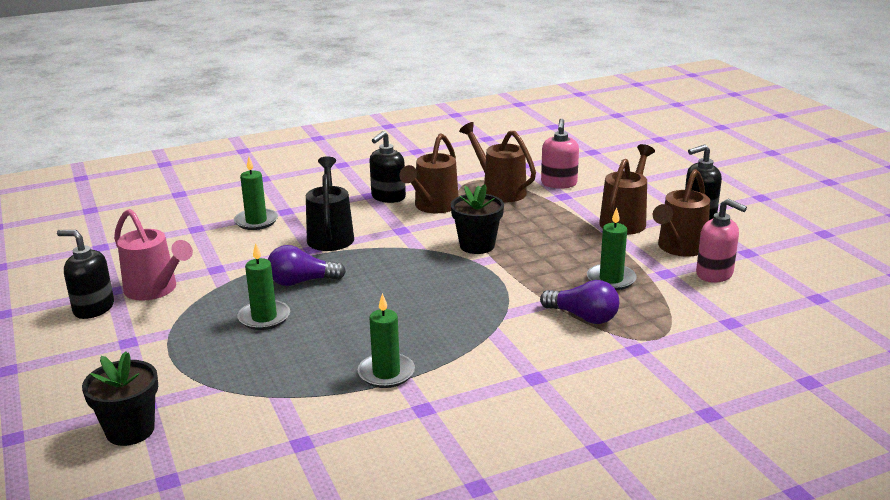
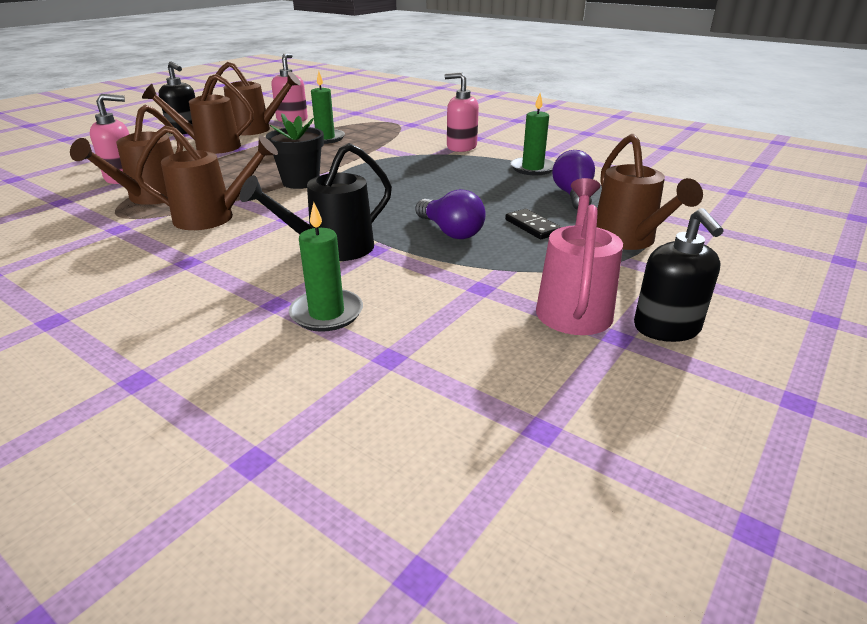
camera: 120 degrees left, 5 degrees up
(130, 430) = (737, 220): black flower pot -> none
(186, 349) = (628, 240): none -> brown watering can
(264, 317) = (532, 226): green candle -> black domino
(388, 197) = (192, 248): black soap dispenser -> none
(504, 353) = (461, 147): none -> pink soap dispenser
(583, 317) = (388, 138): purple light bulb -> purple light bulb (573, 195)

